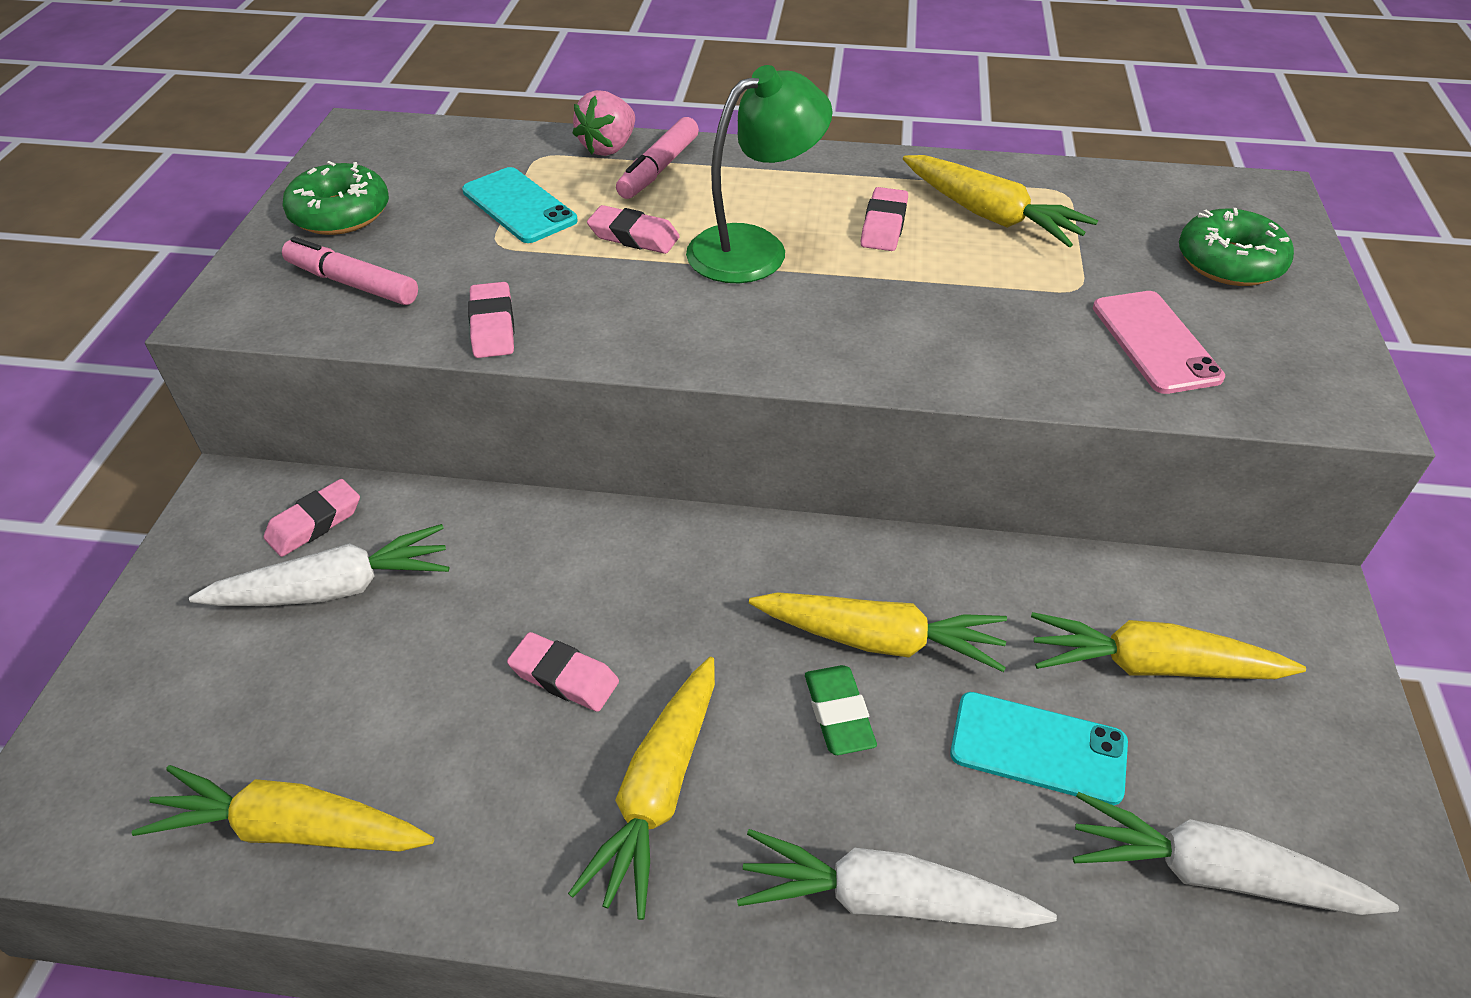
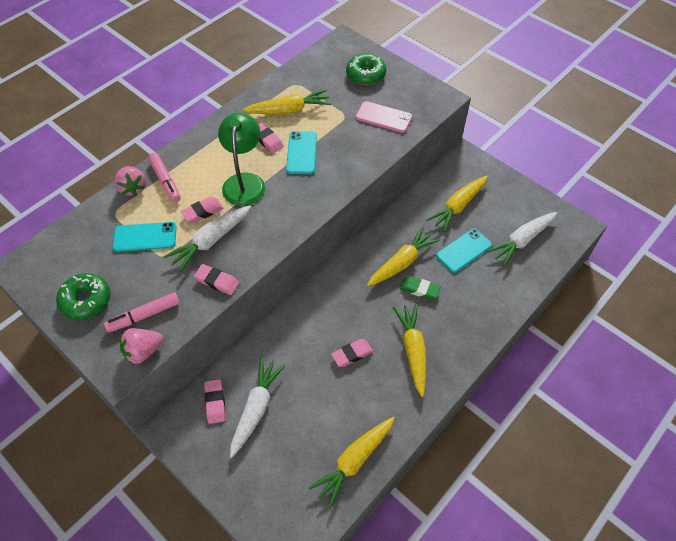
camera: 55 degrees left, 10 degrees up
(276, 318) = (143, 351): none -> pink strawberry
(658, 791) = (412, 350): yellow carrot -> yellow carrot turned 150 degrees counterclockwise
(885, 899) = (482, 315): white carrot -> white carrot (211, 241)
(908, 279) = (301, 153): none -> turquoise phone

